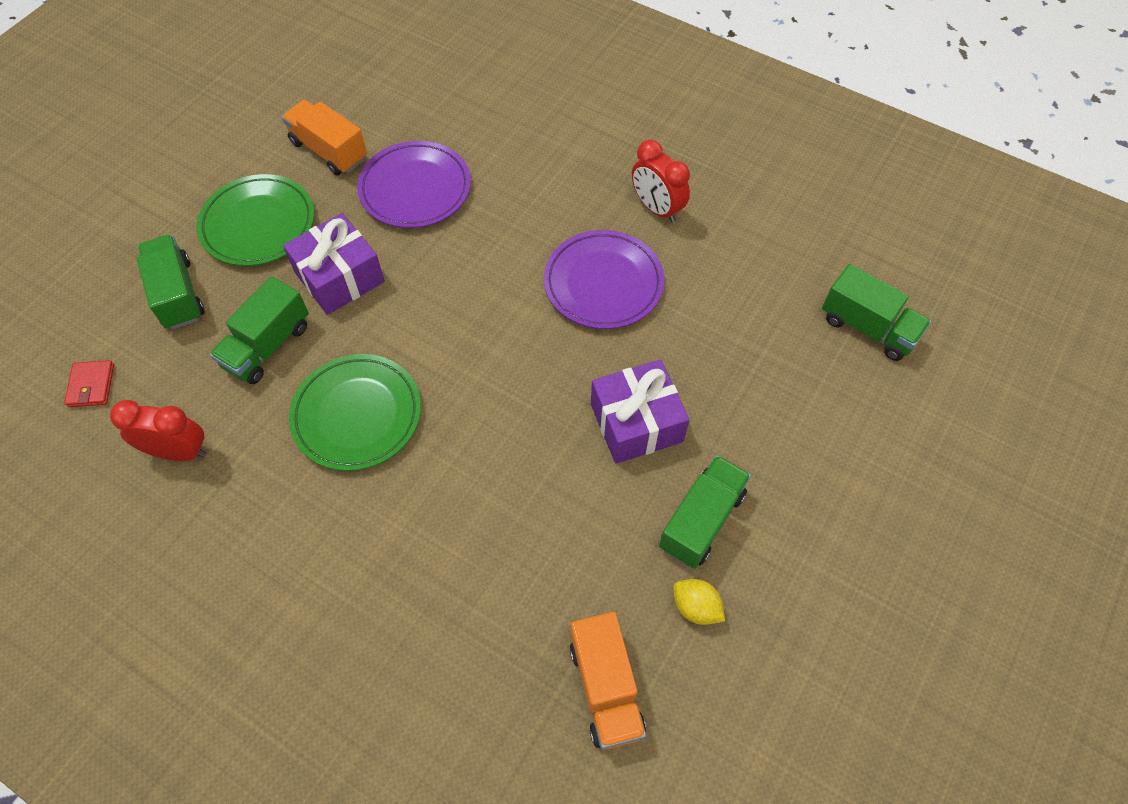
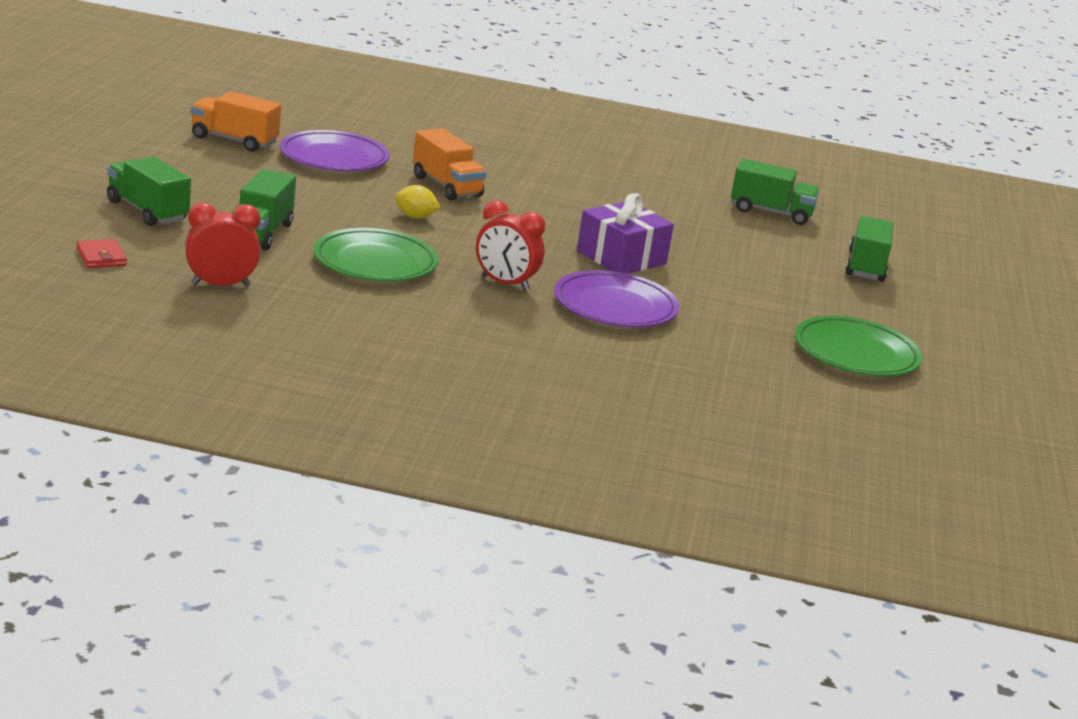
camera: 25 degrees left, 35 degrees down
(258, 224) = (197, 176): green plate -> green plate (856, 353)
(339, 277) = (300, 200): purple gift -> none
(603, 283) = (541, 198): purple plate -> purple plate (615, 306)
(605, 688) = (692, 368): orange truck -> orange truck (446, 186)
(656, 208) = (558, 164): red clock -> red clock (505, 284)
(695, 607) = (734, 332): yellow lemon -> yellow lemon (415, 217)
(701, 520) = (709, 296): green truck -> green truck (866, 267)

